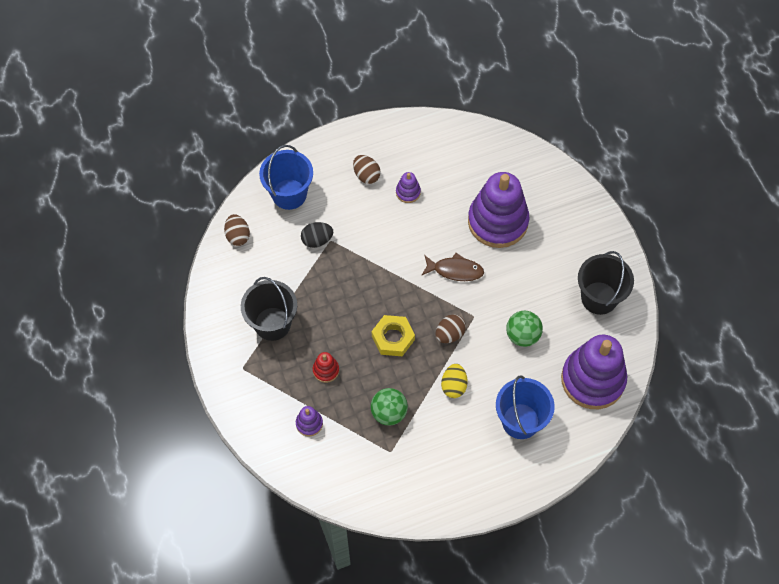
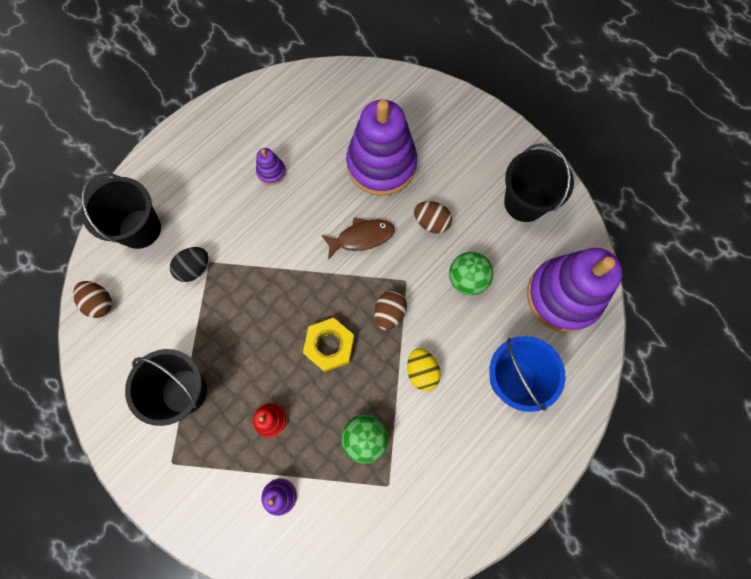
camera: 25 degrees left, 10 degrees up
(289, 194) = (140, 229): blue bucket -> black bucket
(366, 175) = (217, 172): brown egg -> brown egg (431, 222)

